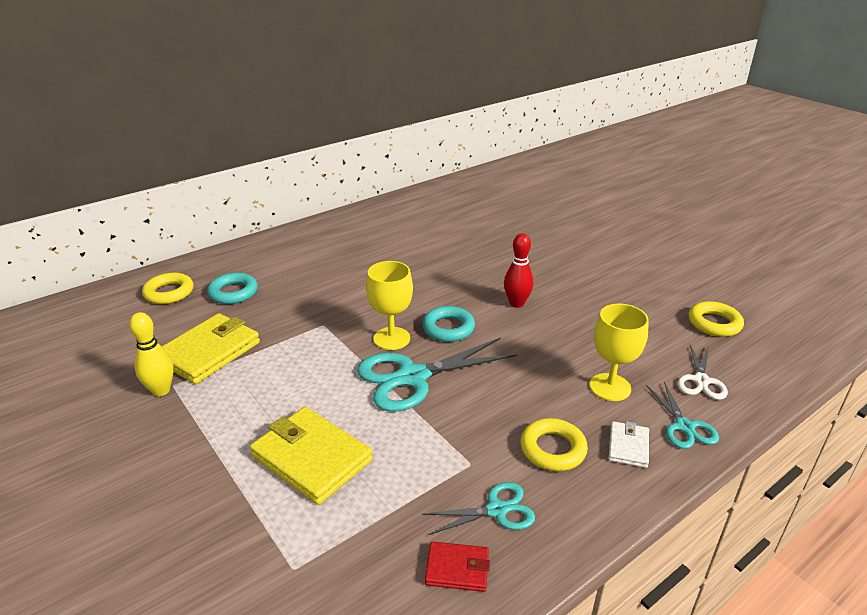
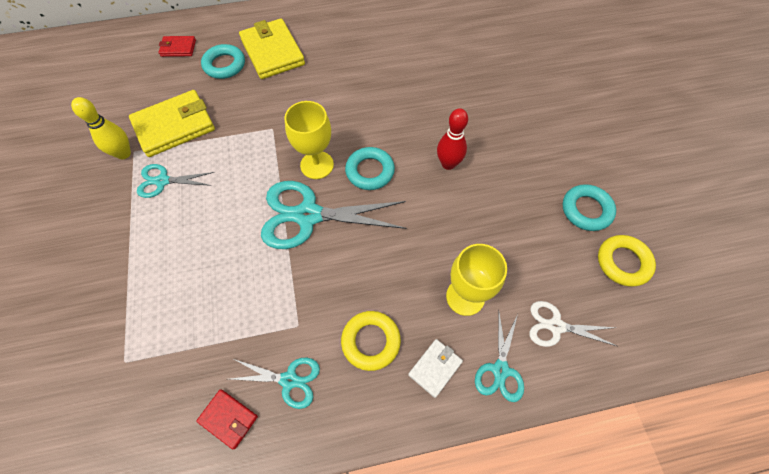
camera: 25 degrees right, 30 degrees up
(169, 292) = (178, 48): yellow ring -> red wallet
(227, 399) = (162, 181): none -> turquoise scissors
(312, 458) = (189, 267): yellow wallet -> yellow wallet (273, 52)
(657, 300) = (586, 210): none -> turquoise ring
(701, 381) = (555, 326): white scissors -> white scissors turned 60 degrees clockwise

